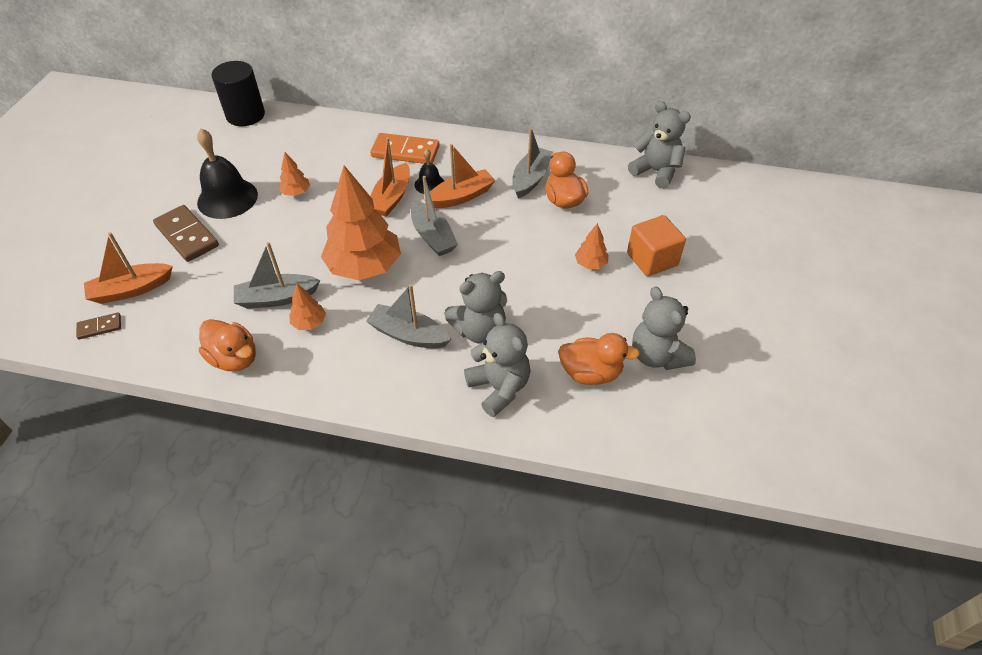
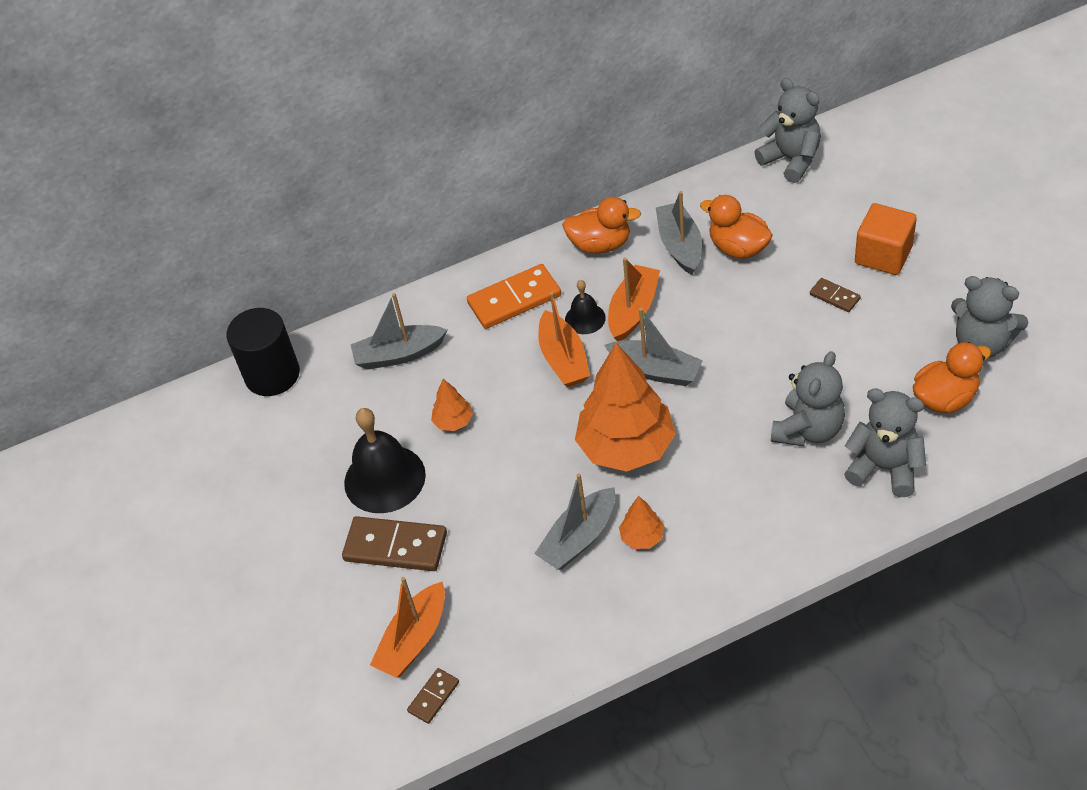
camera: 30 degrees left, 0 degrees up
(234, 358) = (613, 621): orange duck -> orange duck (600, 244)
(409, 335) = (749, 480): grey boat -> grey boat (399, 354)
(590, 264) = (834, 297): orange tree -> brown domino
(656, 171) = (791, 160): grey teddy bear -> grey teddy bear turned 45 degrees clockwise

